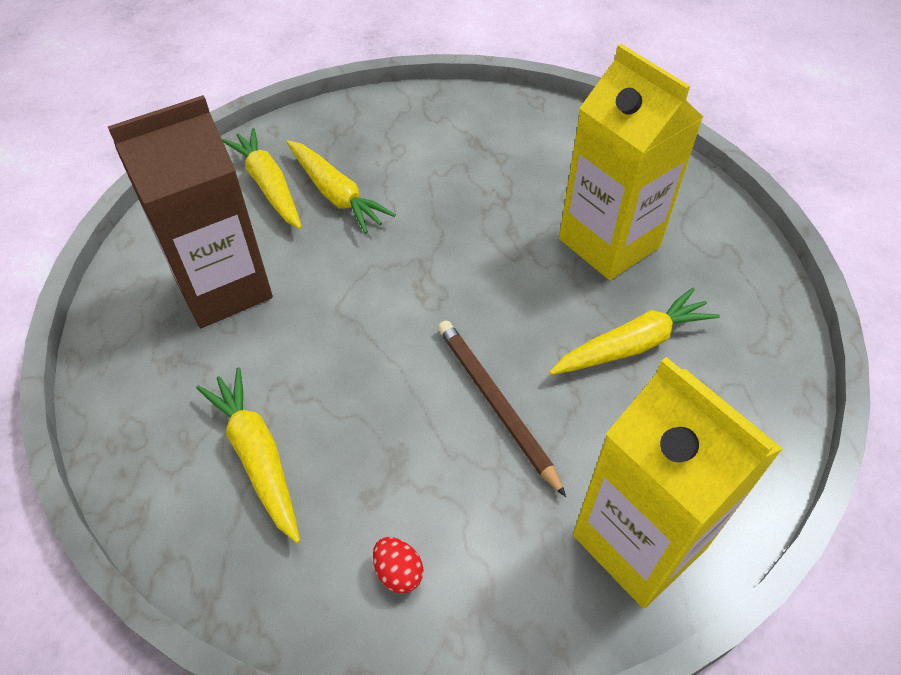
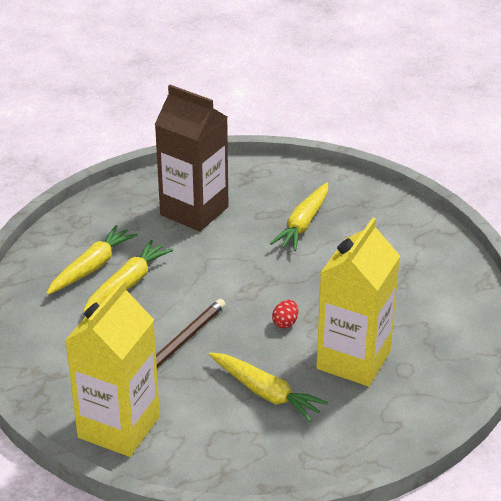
camera: 65 degrees right, 15 degrees down
(268, 186) = (289, 195): yellow carrot -> yellow carrot (128, 283)
(398, 572) = (52, 340): red egg -> red egg (285, 323)

